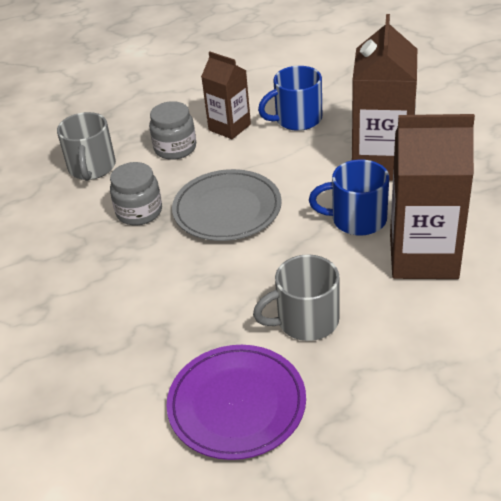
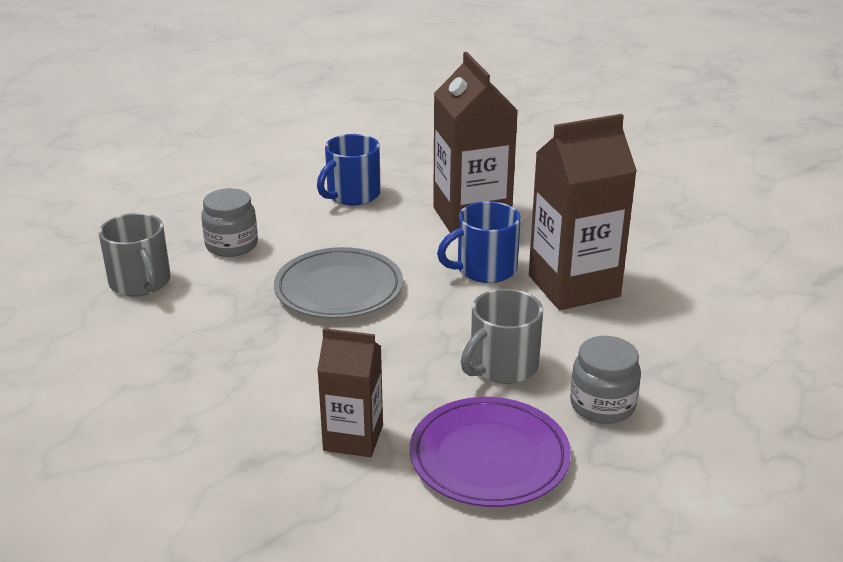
camera: 30 degrees left, 10 degrees down
(139, 212) = (236, 312): grey jar -> grey jar (602, 405)
(229, 127) = (281, 215): brown carton -> brown carton (353, 438)

